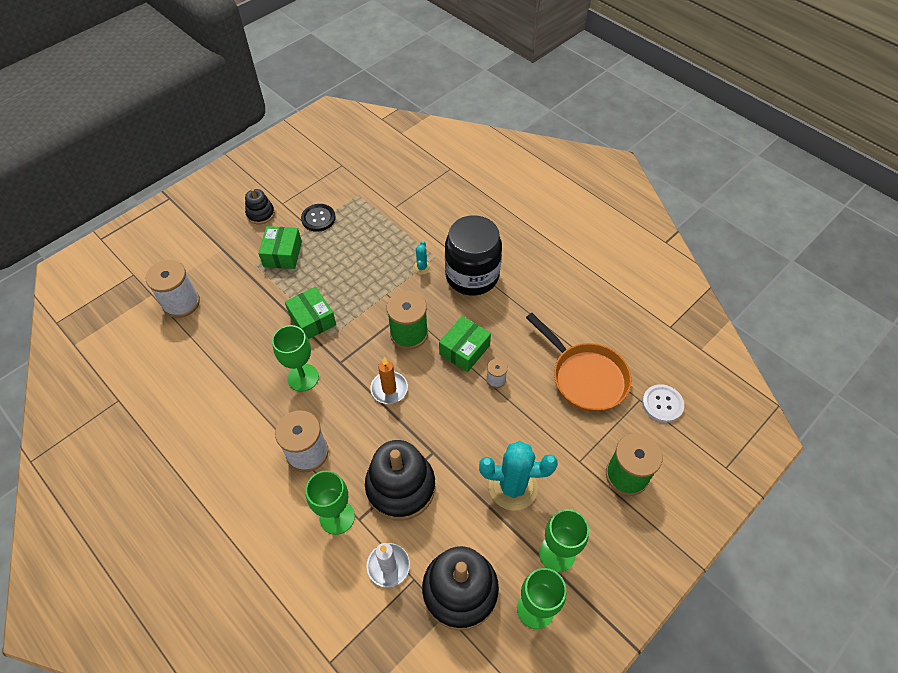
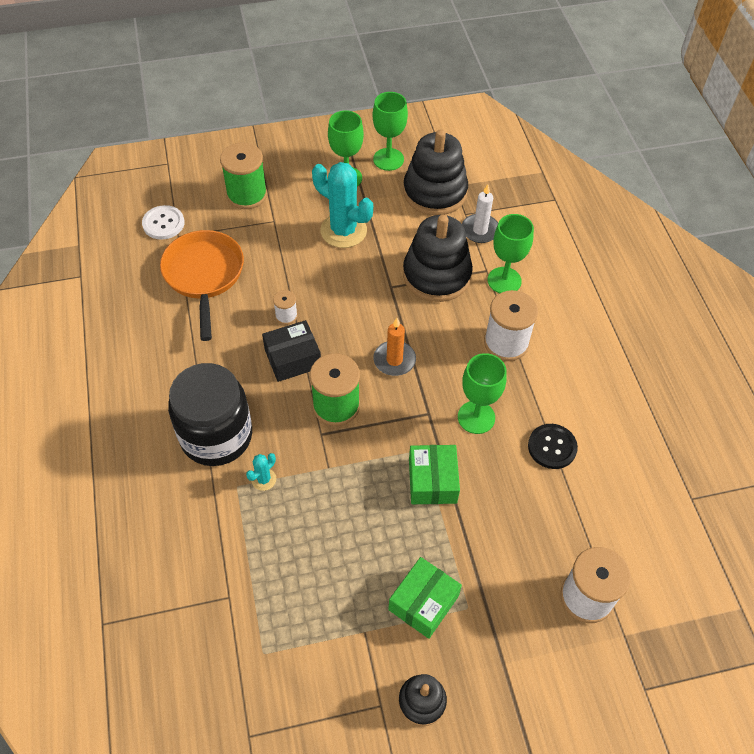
camera: 150 degrees left, 0 degrees up
(318, 218) = (344, 640): black button -> black button (552, 447)
(464, 350) = (292, 358): green box -> black box

